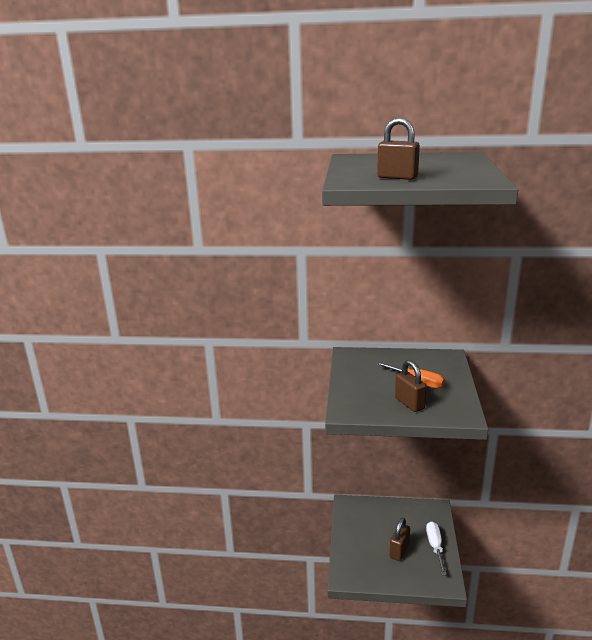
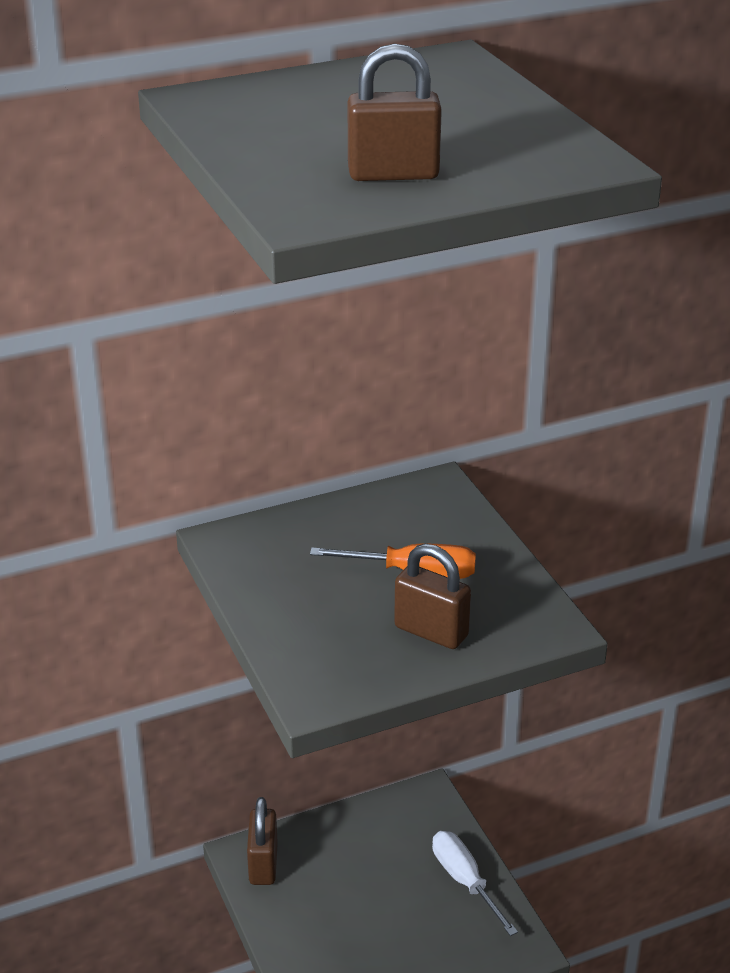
camera: 30 degrees left, 10 degrees up
(399, 551) = (402, 918): brown padlock -> brown padlock (263, 864)

